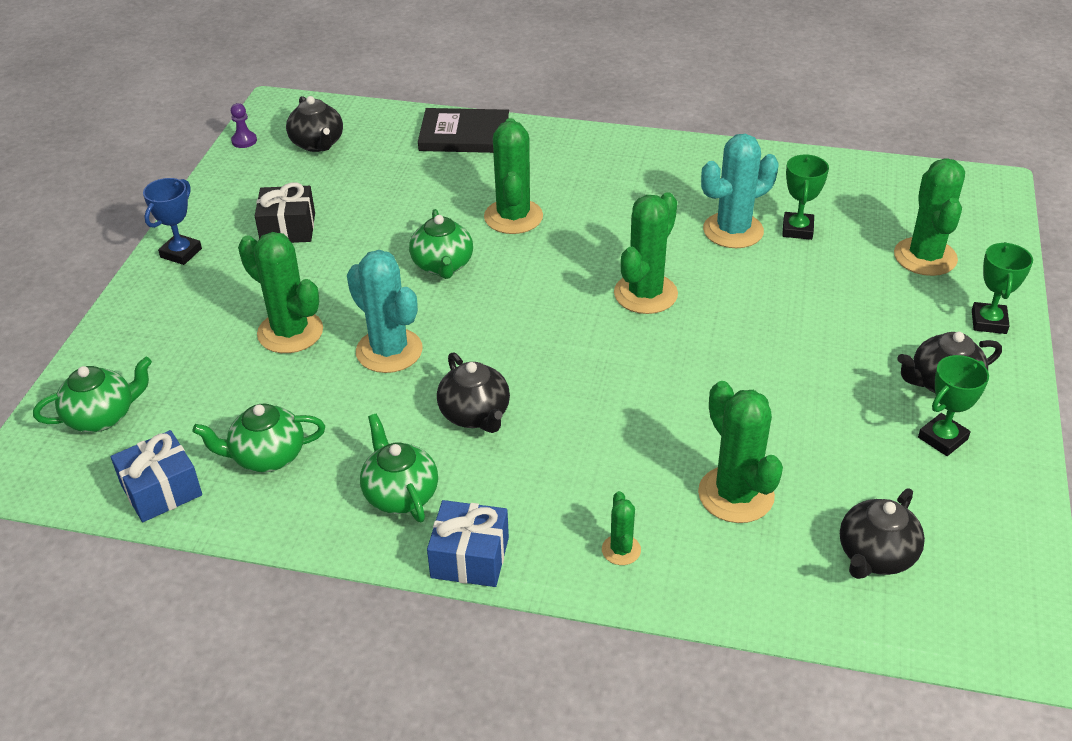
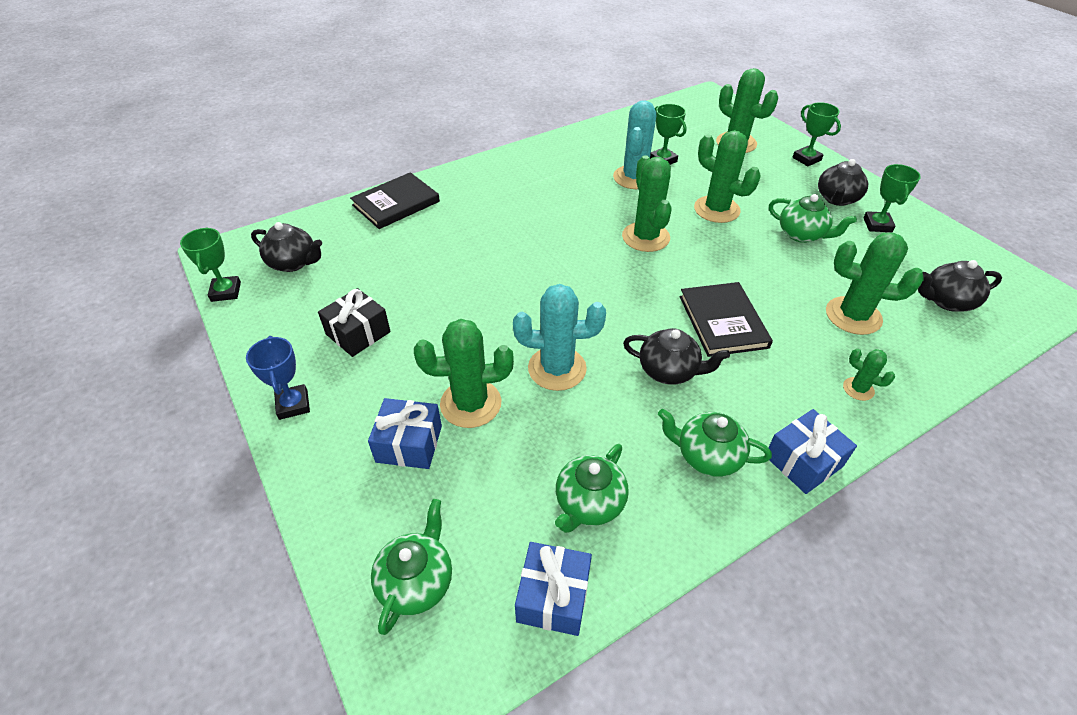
camera: 45 degrees left, 5 degrees up
(213, 330) = (409, 444): none -> blue gift
(244, 141) = (226, 292): purple pawn -> green trophy
(443, 265) = (507, 292): green teapot -> green teapot (802, 234)
(513, 217) = (504, 236): green cactus -> green cactus (716, 209)
(592, 411) = (723, 321): none -> black book
(875, 556) = (946, 301): black teapot -> black teapot turned 90 degrees clockwise

